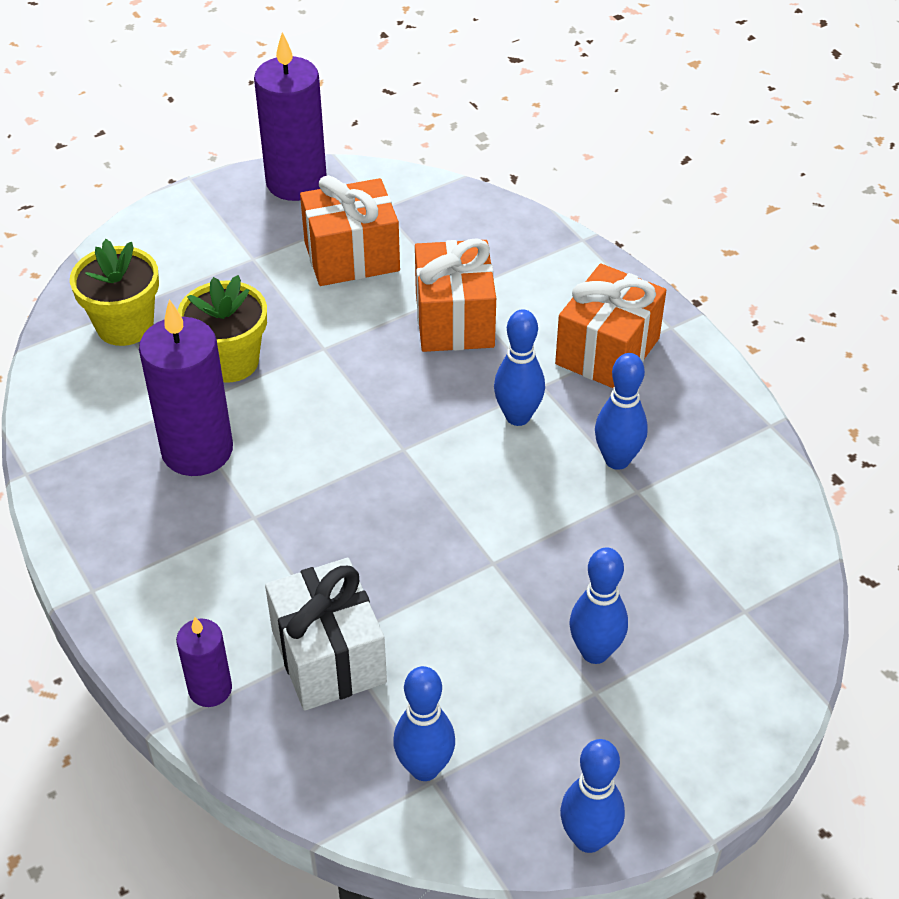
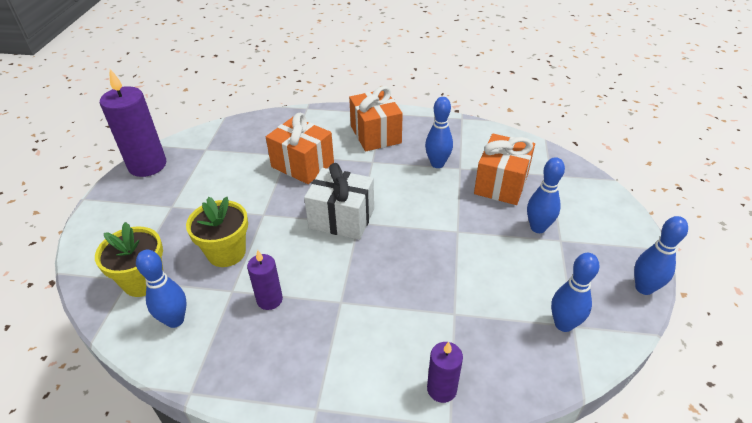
camera: 50 degrees left, 5 degrees down
(197, 450) = (269, 300): purple candle -> purple candle, size x0.54
(329, 656) = (462, 323): white gift -> white gift (342, 218)
(351, 256) = (220, 174): orange gift -> orange gift (501, 184)
(518, 416) = (381, 177): blue bowling pin -> blue bowling pin (175, 320)

